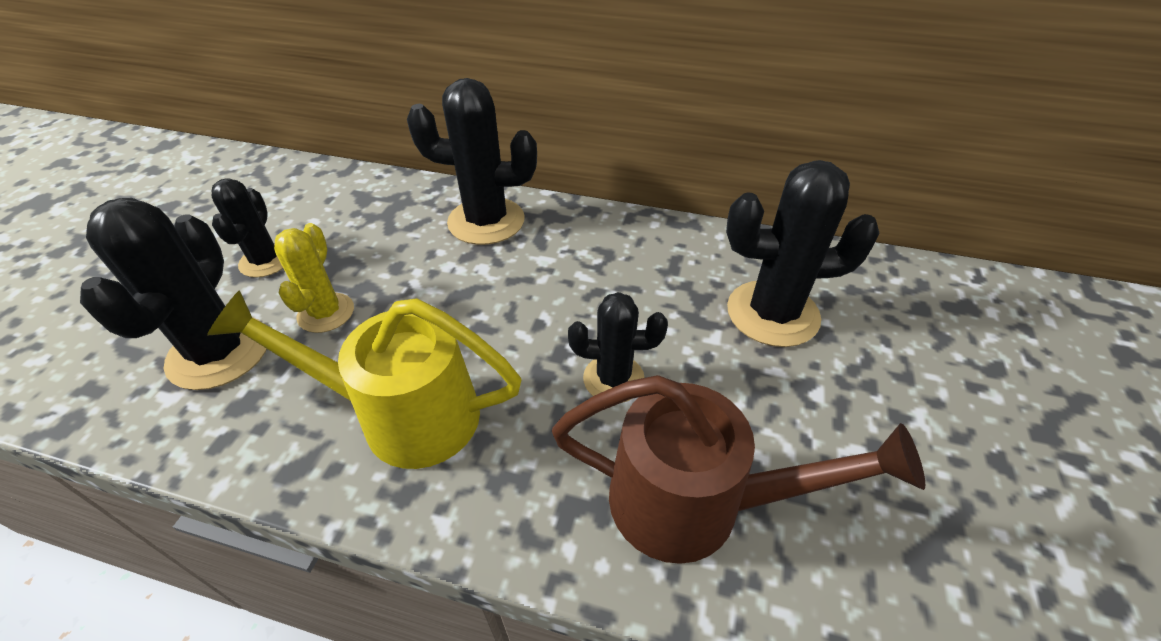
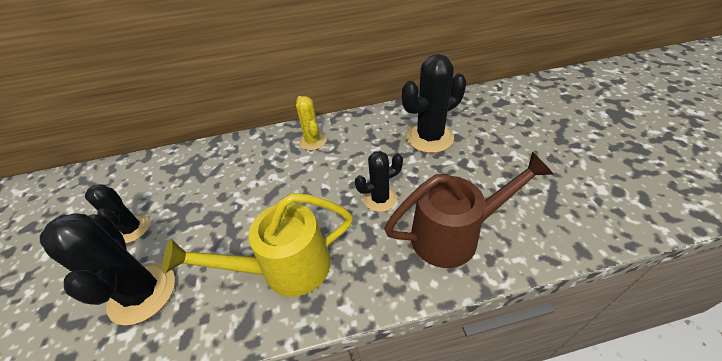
camera: 25 degrees left, 0 degrees up
(326, 313) = (197, 239): yellow cactus -> yellow cactus (313, 141)
(486, 221) = (257, 151): black cactus -> none

